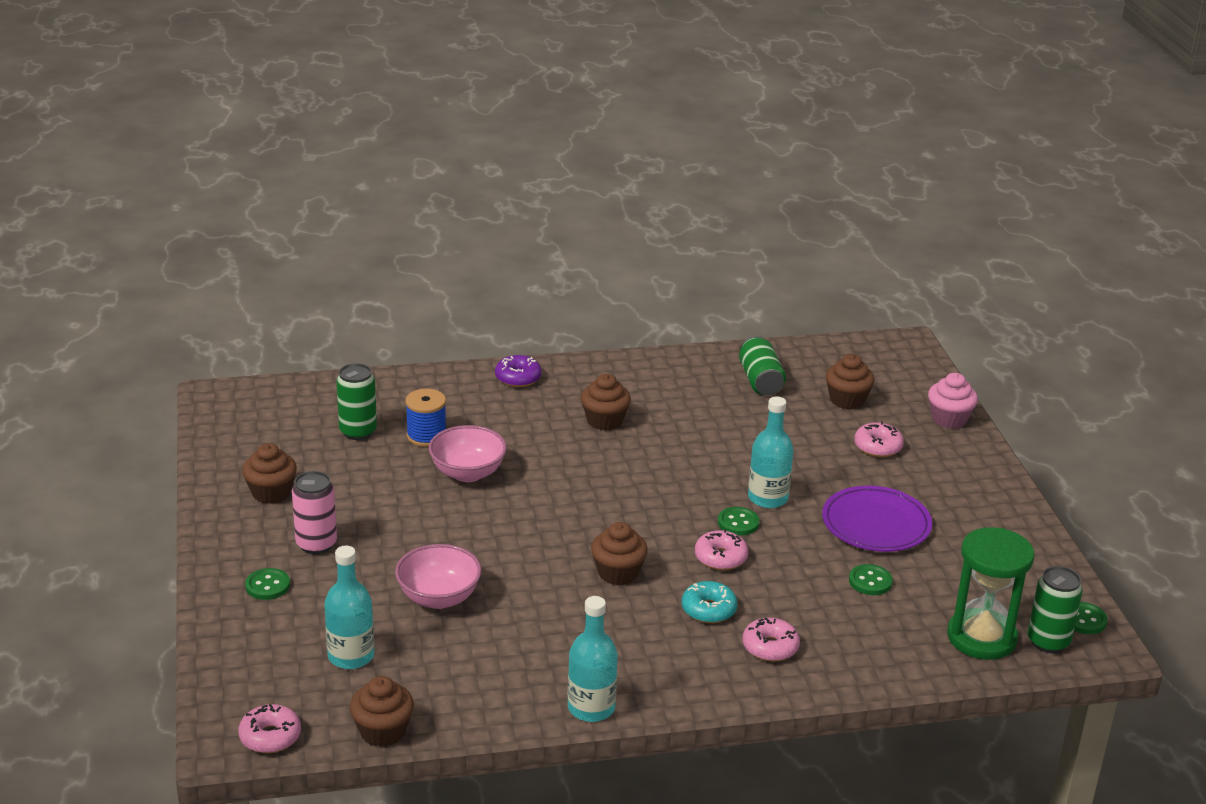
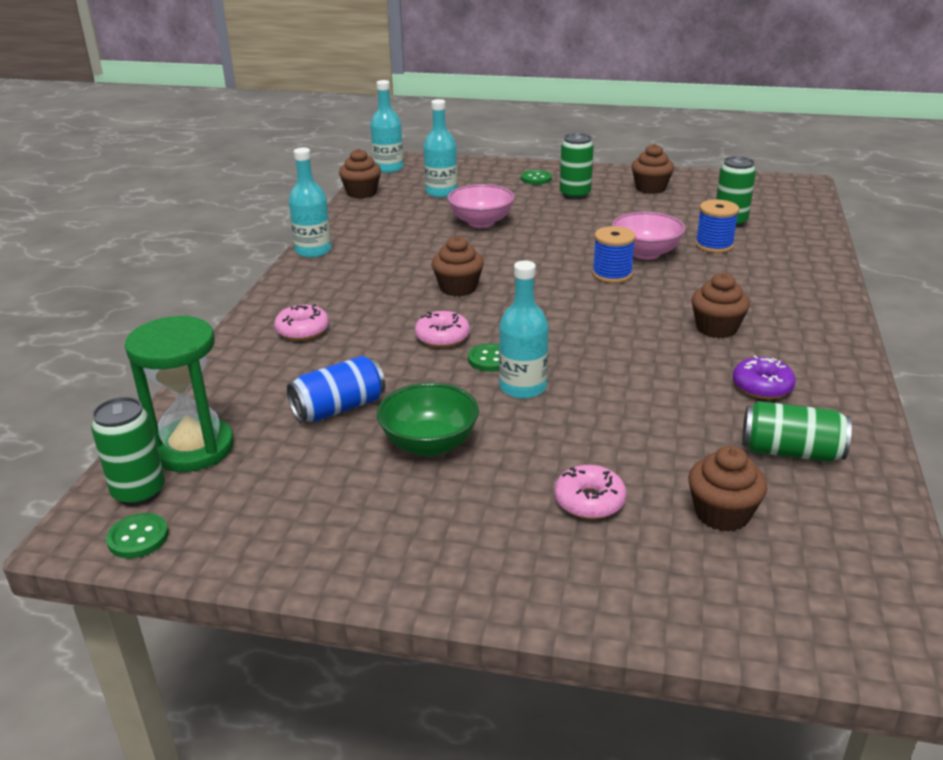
camera: 115 degrees right, 0 degrees up
(270, 737) = (388, 168): pink donut -> turquoise bottle
(316, 544) = (575, 195): pink can -> green can
(518, 378) = (818, 299): purple donut -> purple donut (762, 386)
(530, 486) = (612, 274): none -> blue spool
(708, 610) = (376, 315): turquoise donut -> none
(870, 581) = (338, 408): green button -> blue can
(876, 524) = (429, 444): purple plate -> green bowl
(949, 419) = (637, 604): pink cupcake -> none

